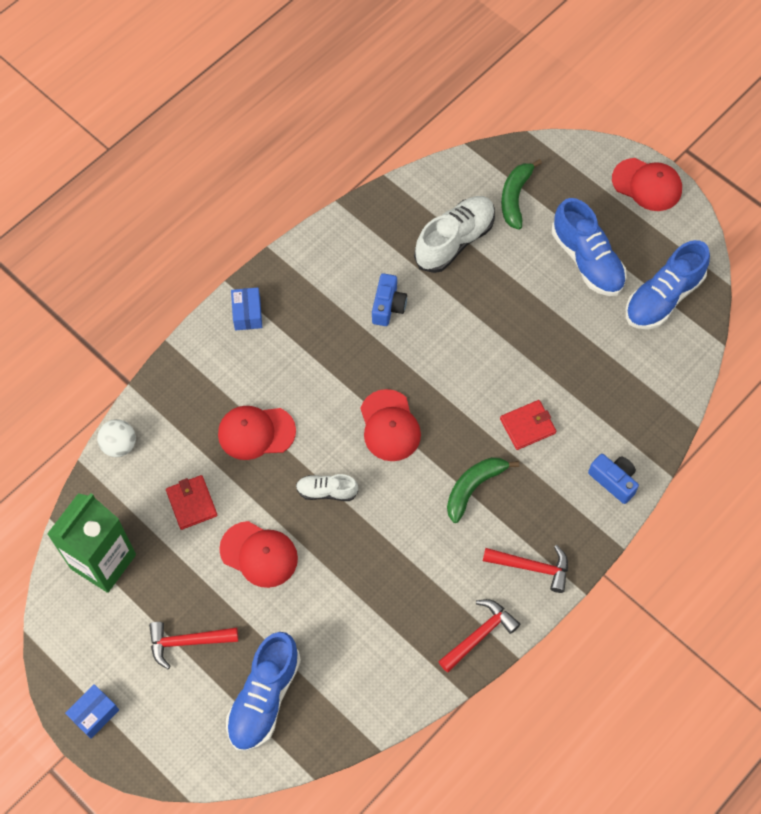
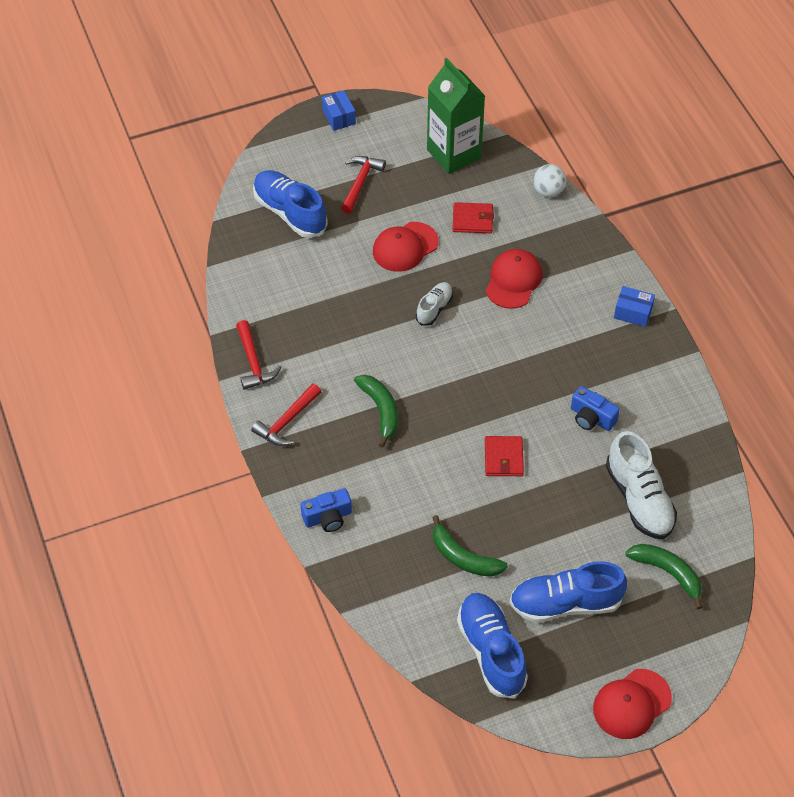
camera: 115 degrees right, 10 degrees down
(389, 426) = (471, 373): red cap -> none
(527, 426) = (416, 475): red wallet -> red wallet (503, 458)
(589, 353) = (463, 557): none -> green banana

